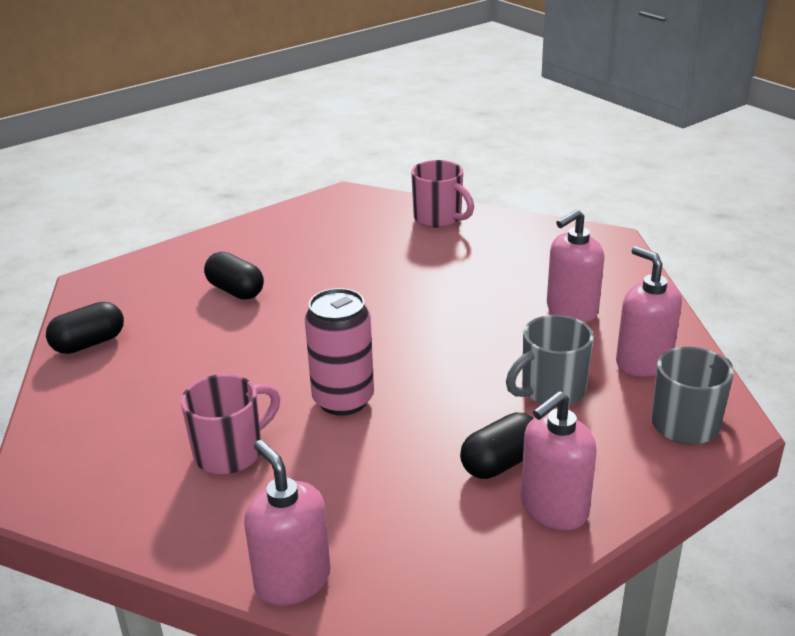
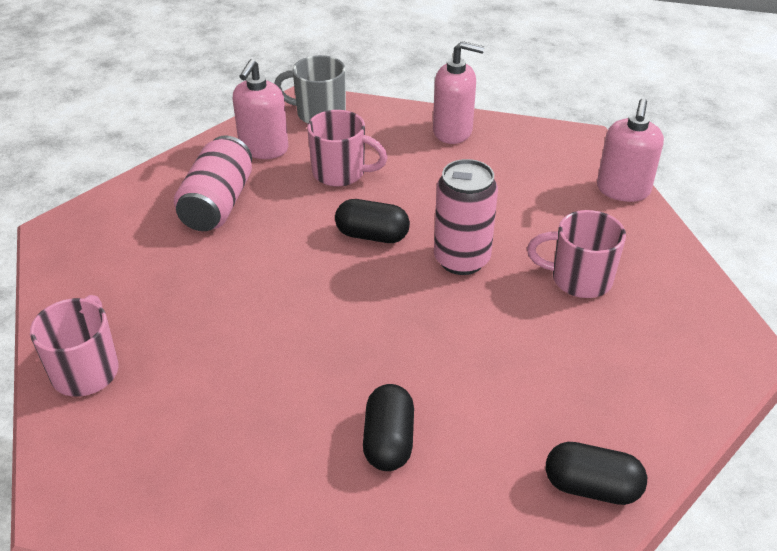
camera: 130 degrees left, 10 degrees up
(500, 463) = (439, 163): black capsule -> black capsule (372, 235)
(551, 391) = (340, 173): grey mug -> pink mug
(571, 310) = (218, 204): pink soap dispenser -> pink can

